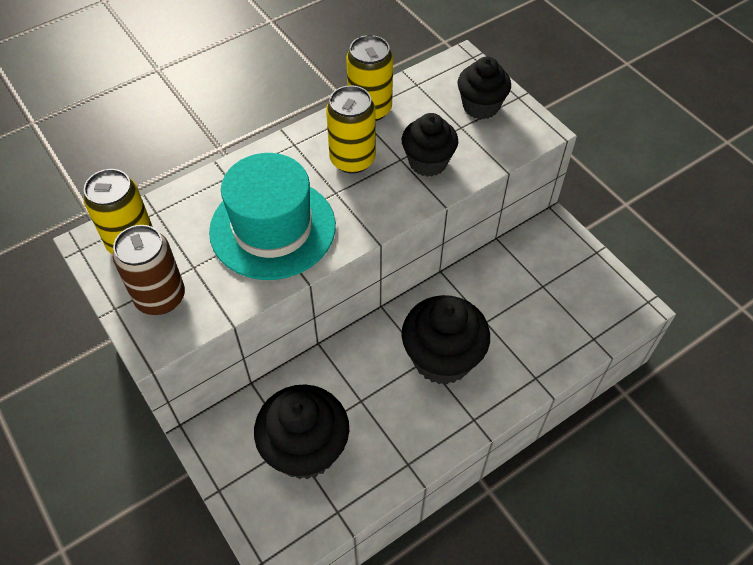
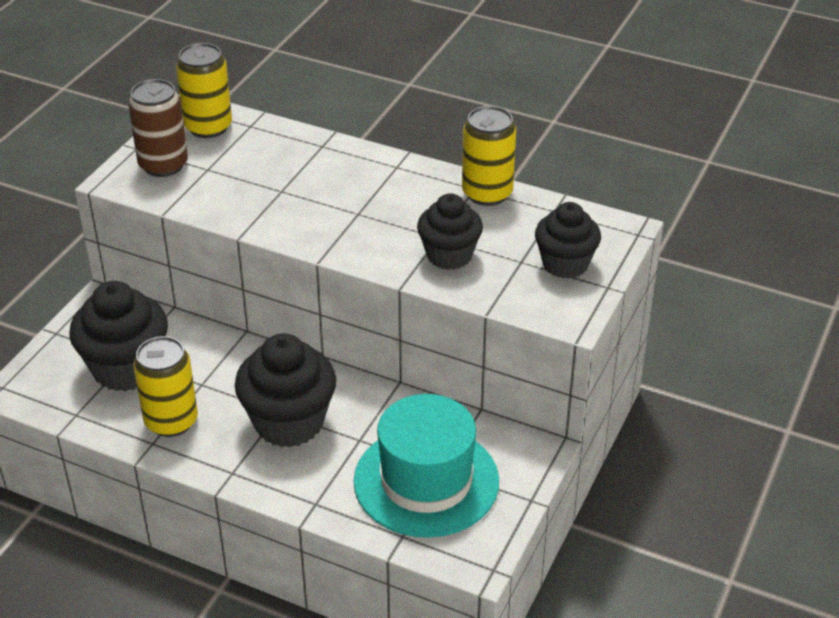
camera: 60 degrees right, 15 degrees down
(272, 228) = (284, 193): turquoise hat -> turquoise hat (426, 481)
(352, 160) = (408, 207): yellow can -> yellow can (171, 421)

